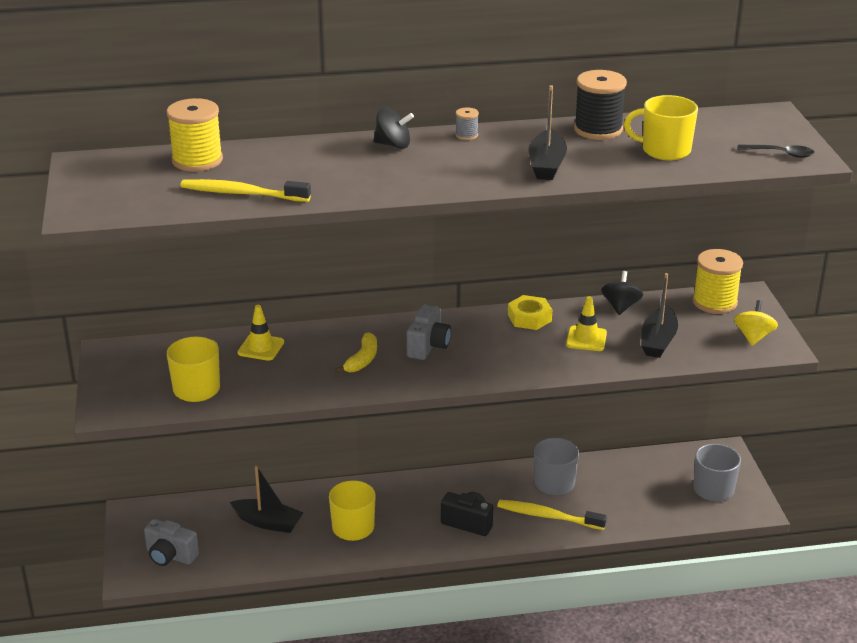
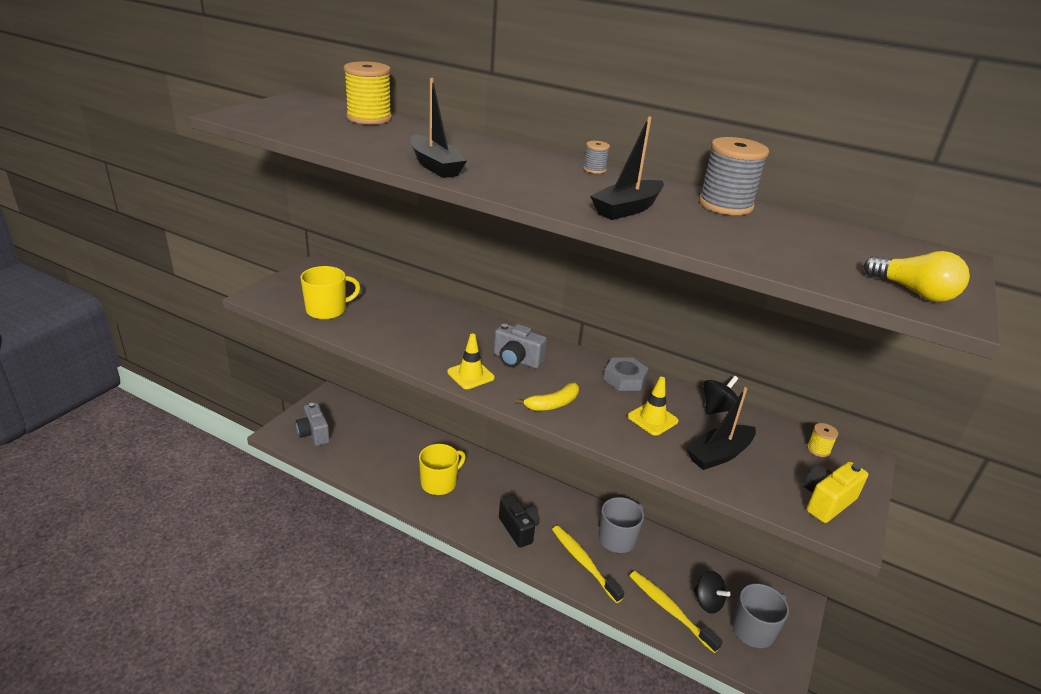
camera: 35 degrees right, 0 degrees up
(242, 193) = (352, 141): yellow toothbrush -> yellow toothbrush (670, 610)
(261, 347) = (404, 305): yellow traffic cone -> yellow traffic cone (470, 375)
(268, 522) = (392, 447): black boat -> black boat (435, 166)
(362, 360) = (456, 345): yellow banana -> yellow banana (552, 404)
(393, 145) = (522, 155): black spinning top -> black spinning top (707, 602)
(428, 346) = (516, 360): grey camera -> grey camera turned 60 degrees clockwise
(529, 317) = (625, 379): yellow nut -> grey nut
(598, 129) = (725, 205): black spool -> grey spool
(664, 150) = (770, 241): yellow mug -> none
(714, 302) = (818, 449): yellow spool -> yellow spool, size x0.47
(753, 337) = (826, 502): yellow spinning top -> yellow camera
(781, 154) = (913, 292): black spoon -> yellow light bulb

